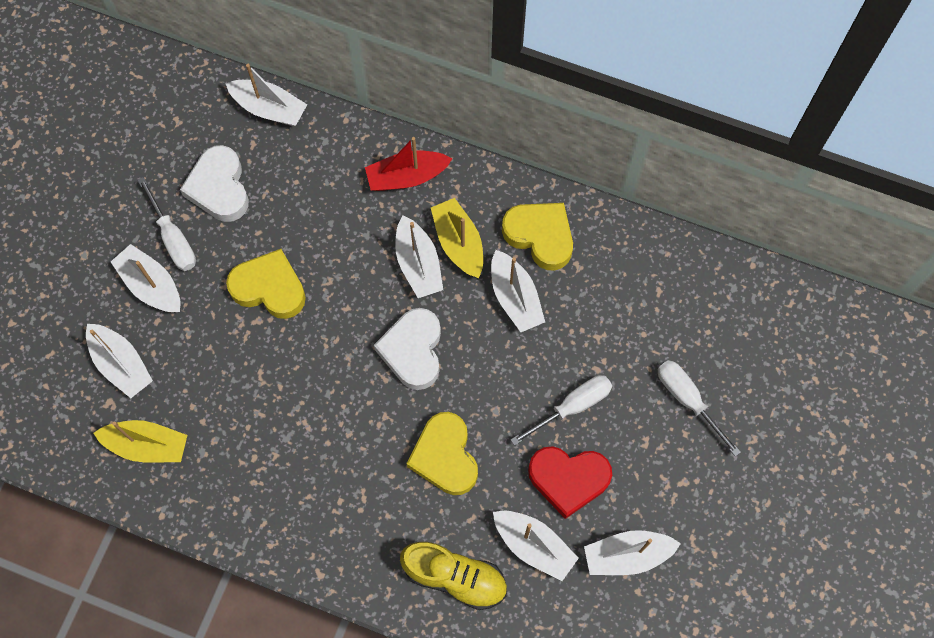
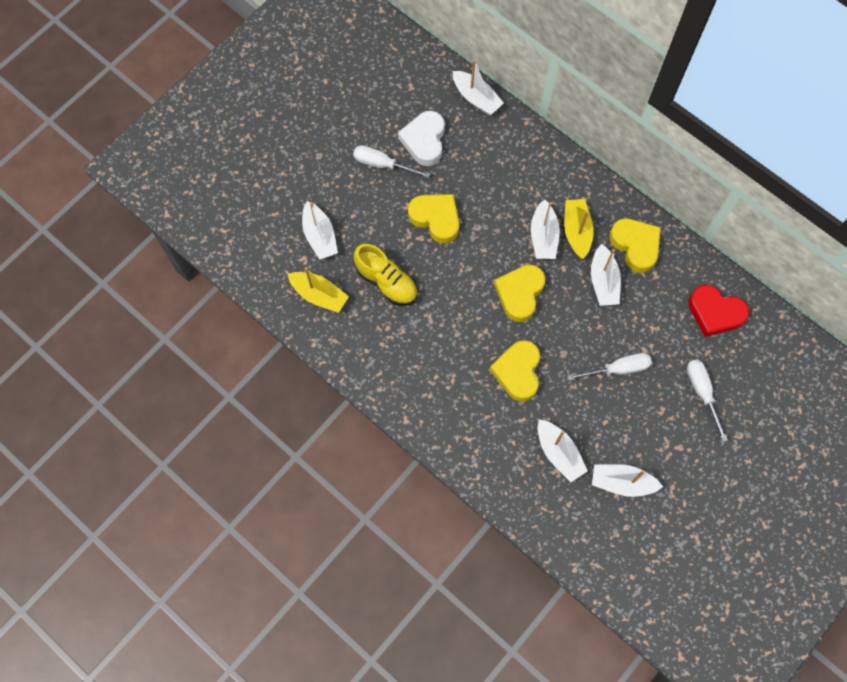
camera: 20 degrees right, 0 degrees up
(151, 285) = (357, 190): white boat -> none
(173, 238) = (382, 164): white screwdriver -> white screwdriver turned 120 degrees clockwise
(407, 177) = (555, 175): red boat -> none
(413, 351) = (520, 294): white heart -> yellow heart
(455, 577) = (497, 454): yellow shoe -> yellow shoe (386, 282)
(568, 479) = (598, 417): red heart -> red heart (715, 313)

